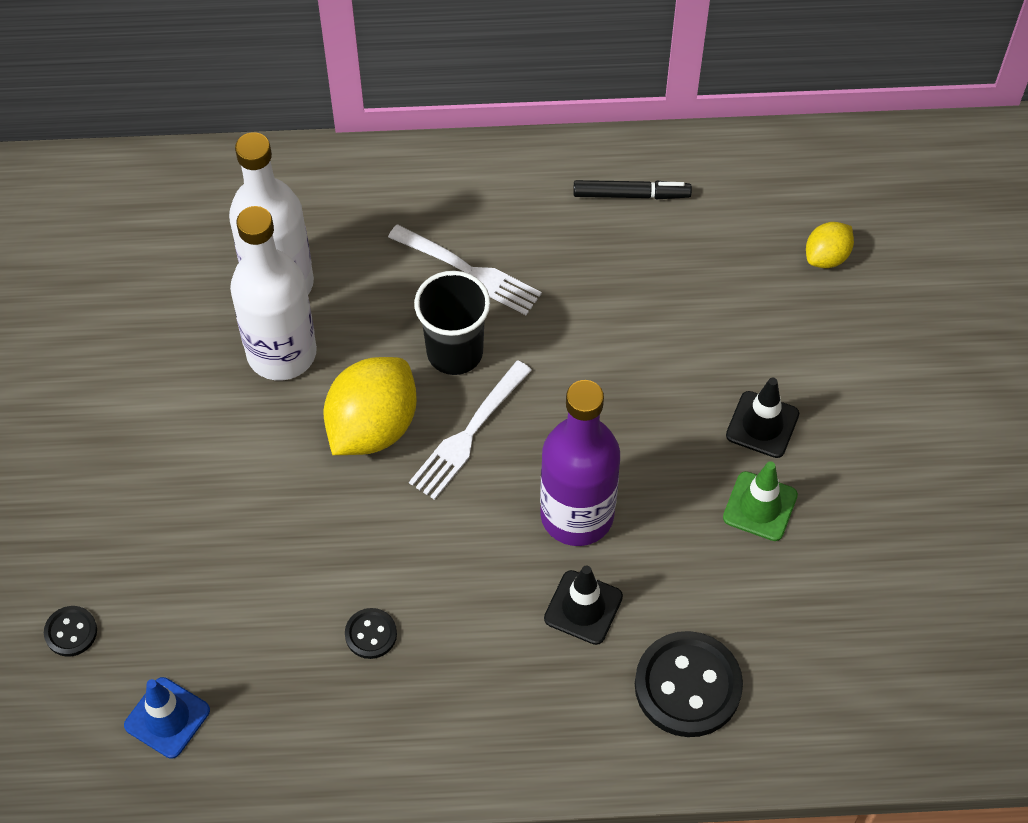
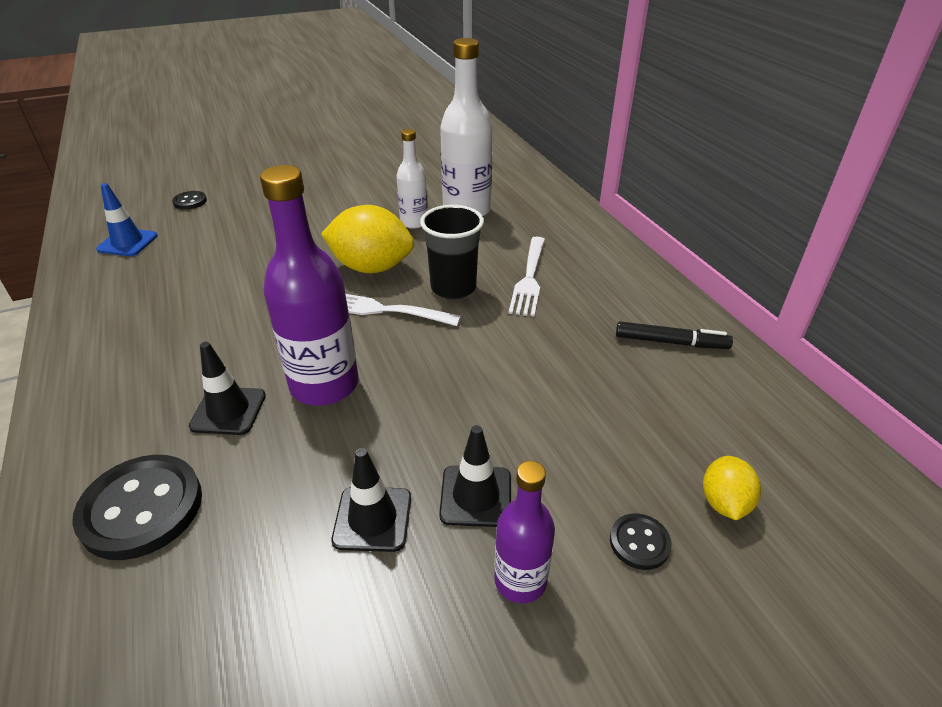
camera: 70 degrees right, 20 degrees down
(281, 353) = (414, 222): white bottle -> white bottle, size x0.57
(371, 634) = (194, 304): black button -> black button (639, 542)
(631, 194) = (670, 342): black marker -> black marker turned 60 degrees counterclockwise
(760, 506) = (372, 519): green traffic cone -> black traffic cone
(826, 257) = (724, 502): yellow lemon -> yellow lemon turned 75 degrees clockwise
(849, 420) = (520, 580): none -> purple bottle

